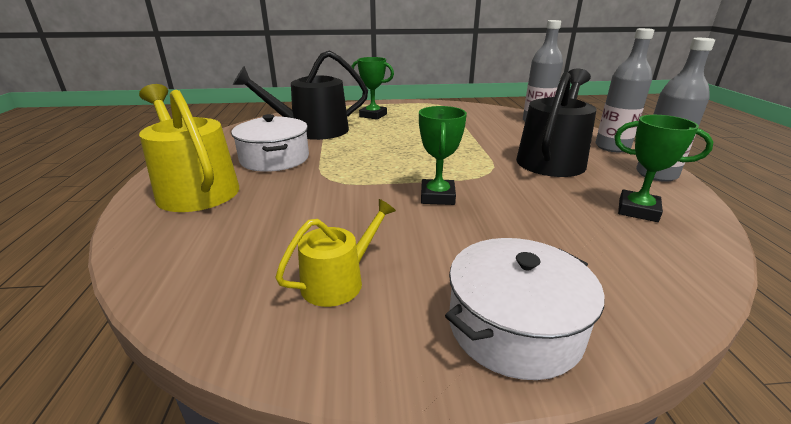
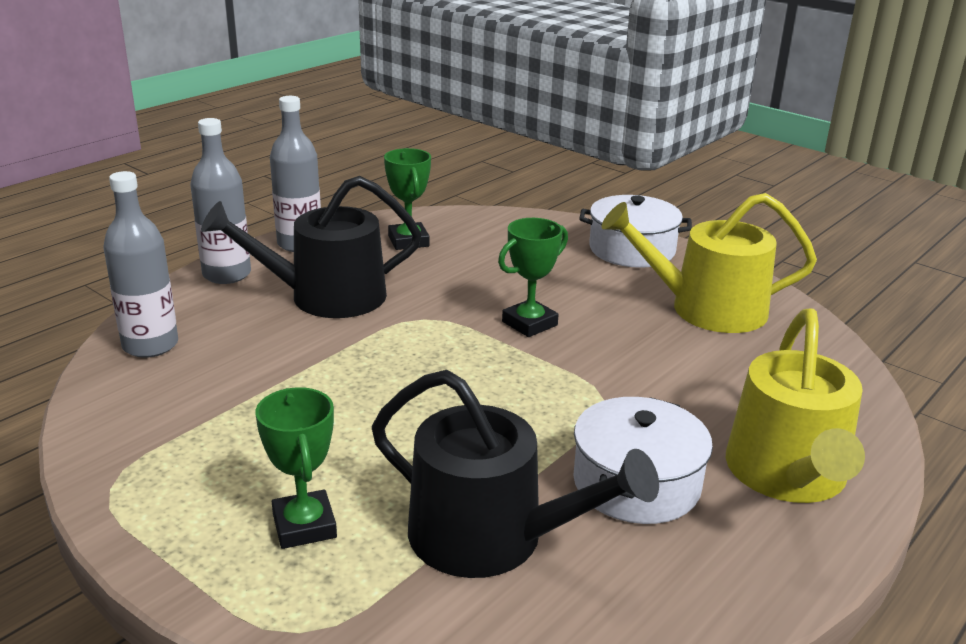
camera: 135 degrees left, 0 degrees up
(339, 281) = (706, 309): yellow watering can -> yellow watering can, size x1.82

